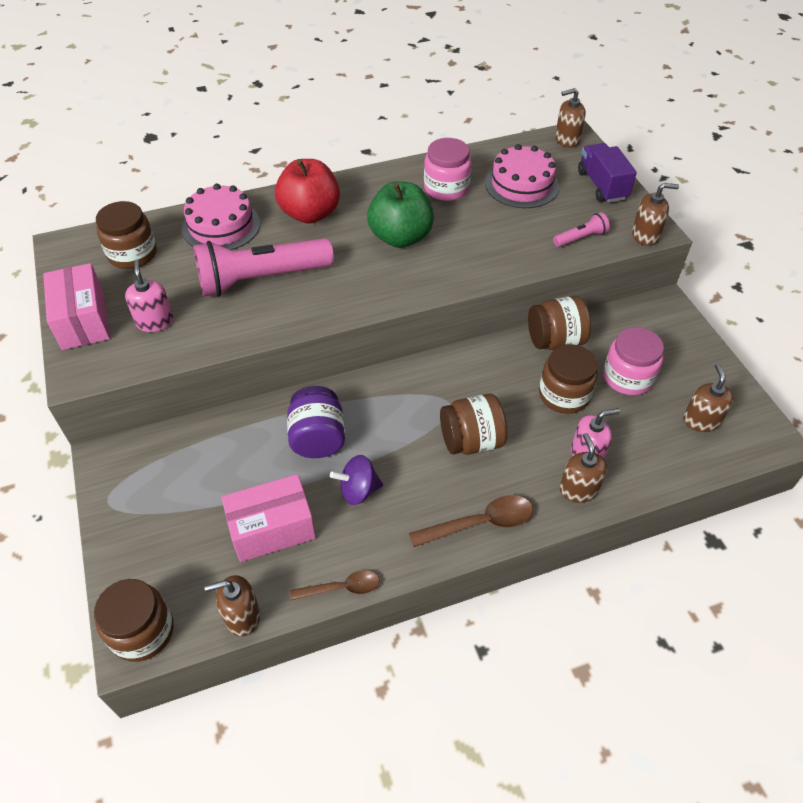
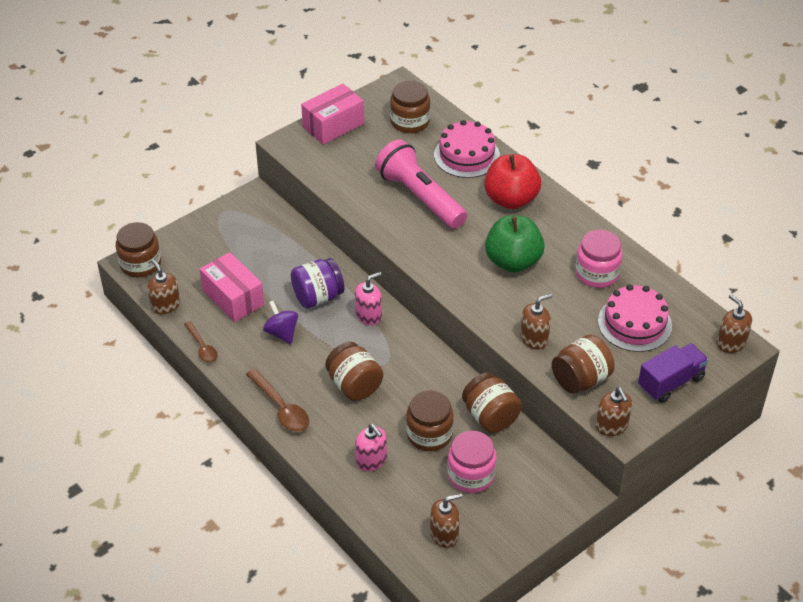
camera: 70 degrees right, 5 degrees down
(155, 321) = (349, 159): pink soap dispenser -> pink soap dispenser (369, 315)
(578, 489) = (335, 461): brown soap dispenser -> brown soap dispenser (534, 338)
(580, 238) = (580, 379): pink flashlight -> brown jar

